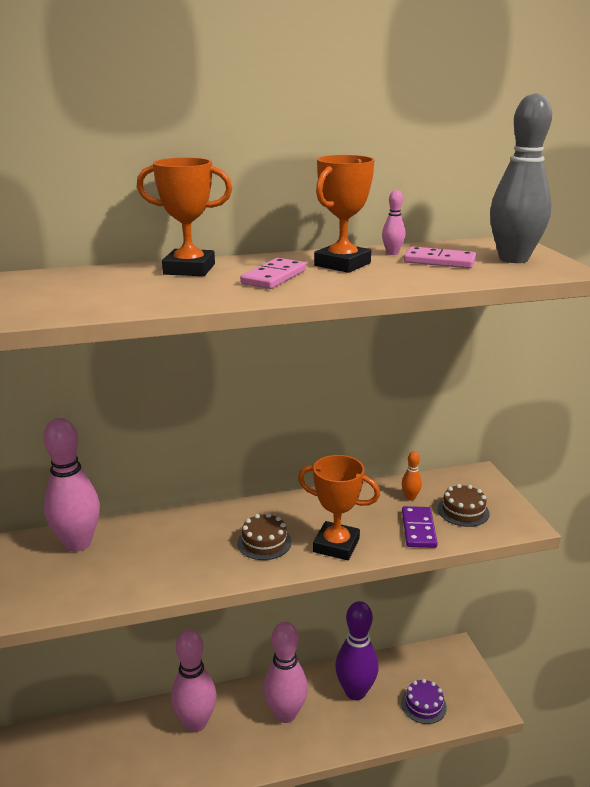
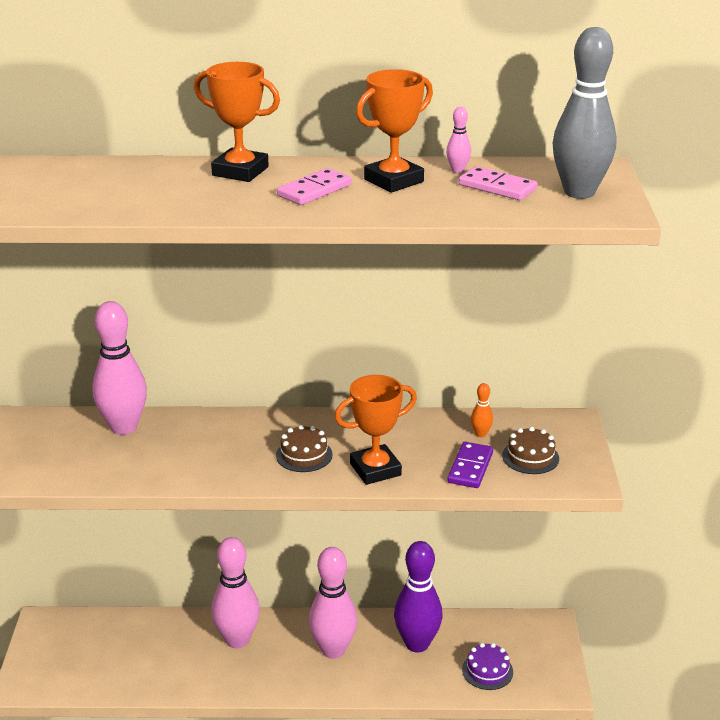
camera: 15 degrees right, 5 degrees up
(336, 545) = (375, 469): orange trophy -> orange trophy turned 60 degrees counterclockwise

